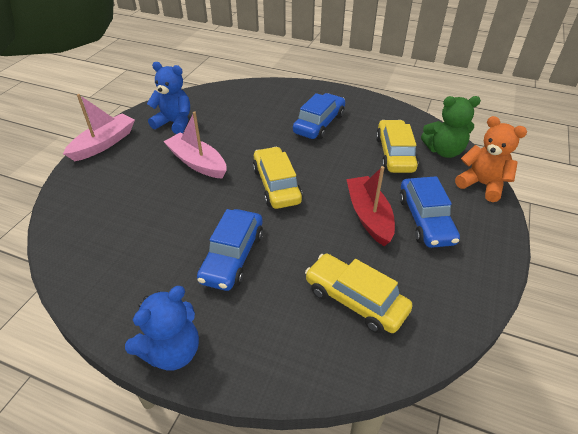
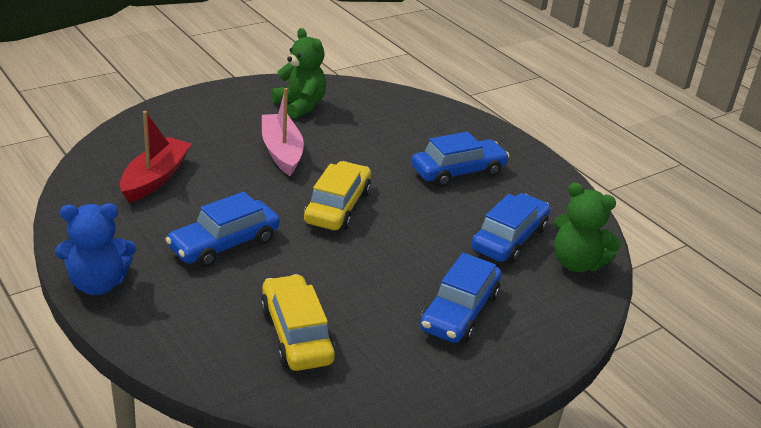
camera: 30 degrees right, 10 degrees down
(104, 144) = (212, 96): pink boat -> none
(174, 123) = (300, 106): blue teddy bear -> green teddy bear
(369, 216) = (400, 278): red boat -> red boat (155, 178)
(394, 154) = (509, 239): yellow car -> blue car
(482, 185) = (577, 315): orange teddy bear -> none

